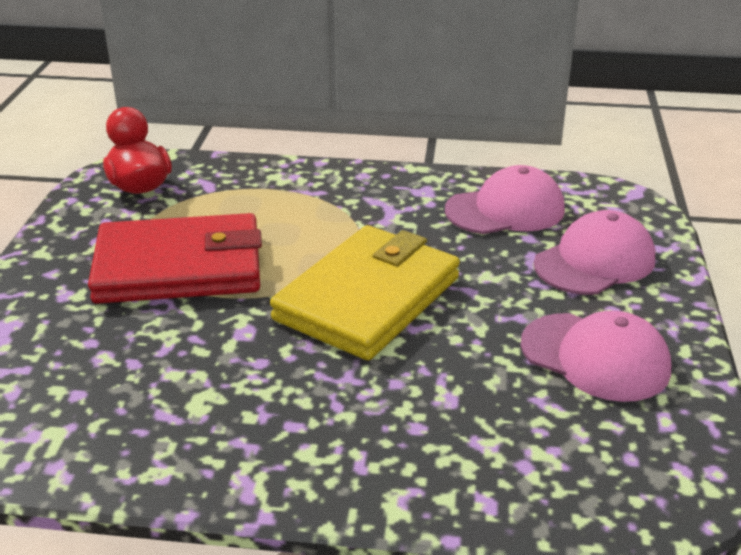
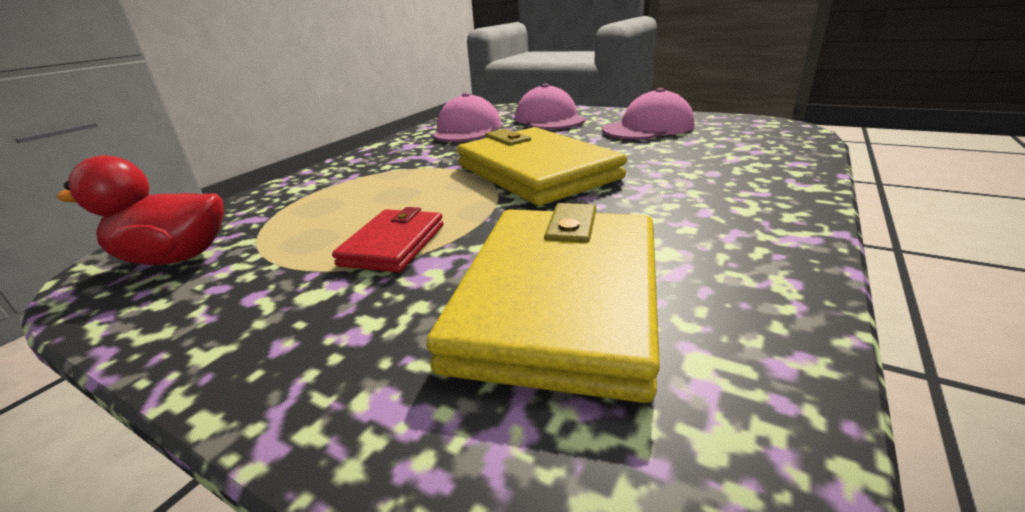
camera: 65 degrees left, 5 degrees down
(116, 364) = (560, 298): none -> yellow wallet
(179, 267) = (393, 244): red wallet -> red wallet, size x0.50

